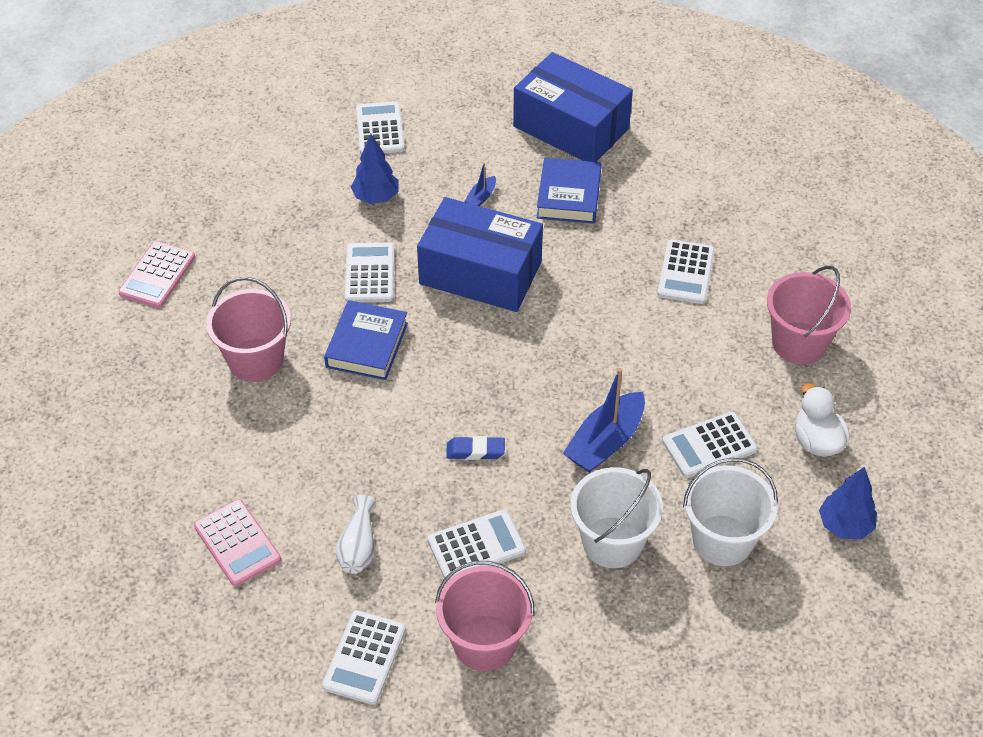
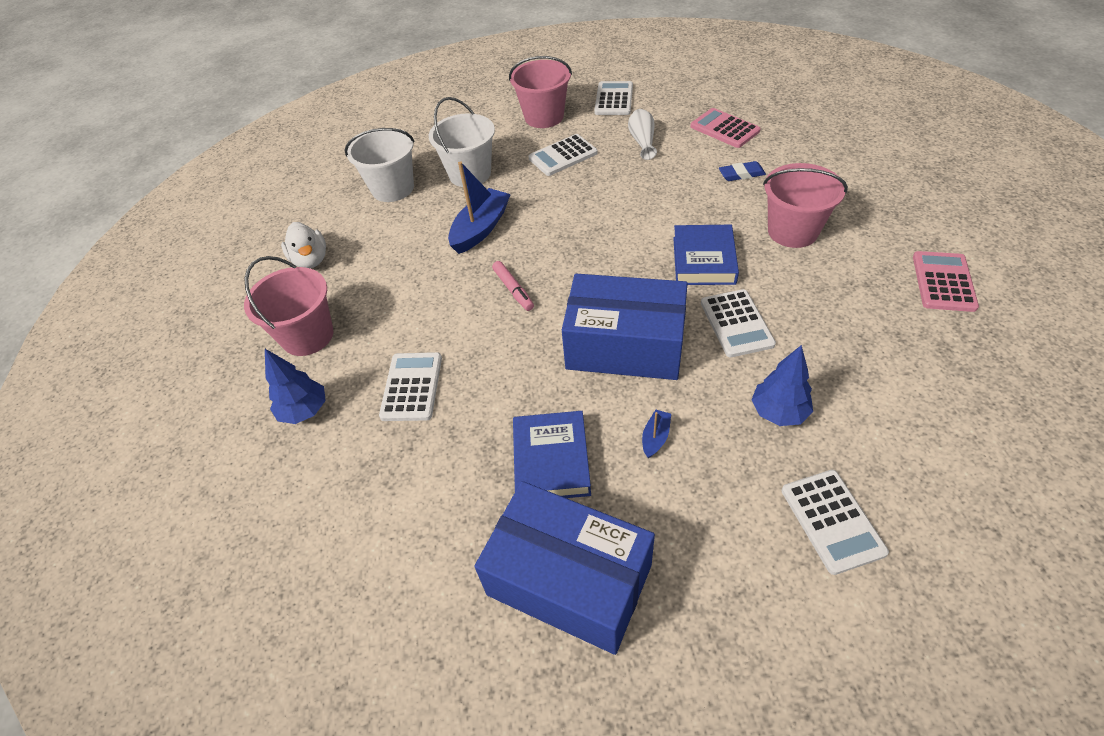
camera: 175 degrees right, 0 degrees up
(475, 451) = (581, 205): blue eraser -> blue eraser (741, 174)
(577, 352) = (513, 289): none -> pink marker
(709, 445) = (398, 241): white calculator -> none
(844, 525) = (303, 212): blue tree -> blue tree (305, 411)

